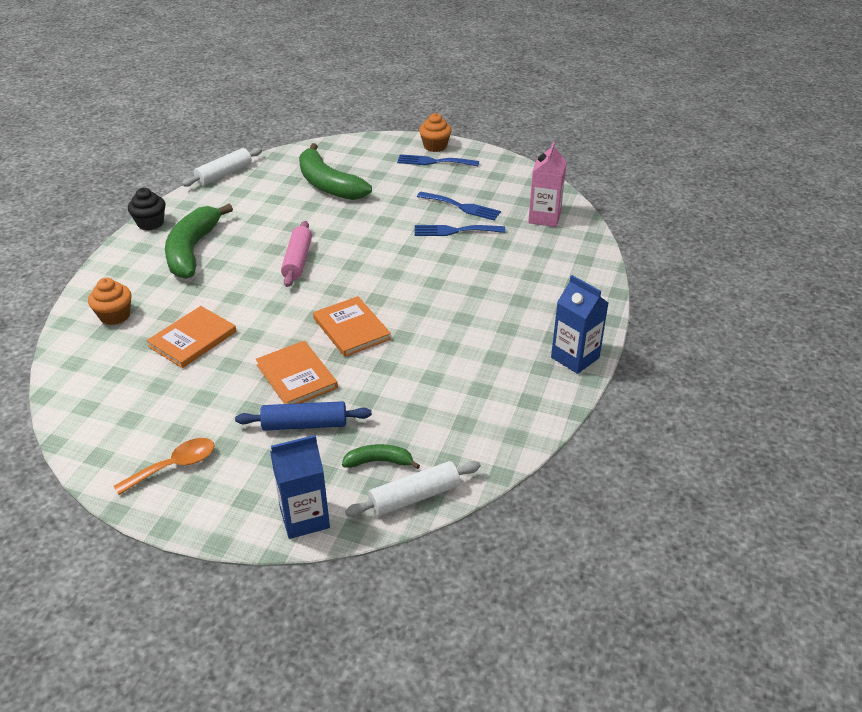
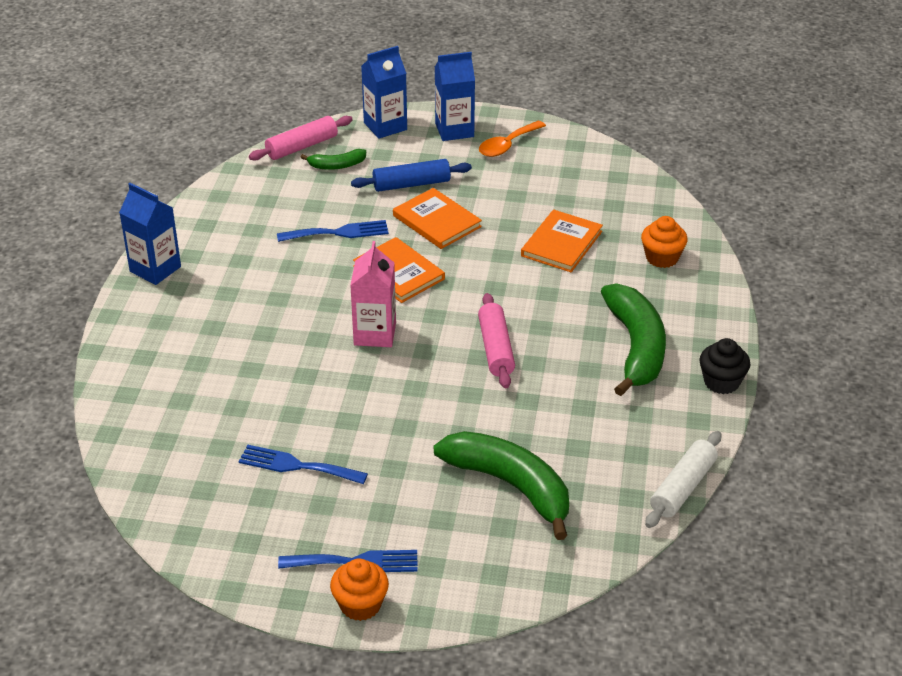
camera: 170 degrees right, 0 degrees up
(223, 499) = (454, 130): none -> blue carton
(414, 497) = (302, 147): white rolling pin -> pink rolling pin
(454, 231) = (302, 420): blue fork -> blue fork (338, 232)
(544, 217) = (174, 460): pink carton -> pink carton (375, 334)

